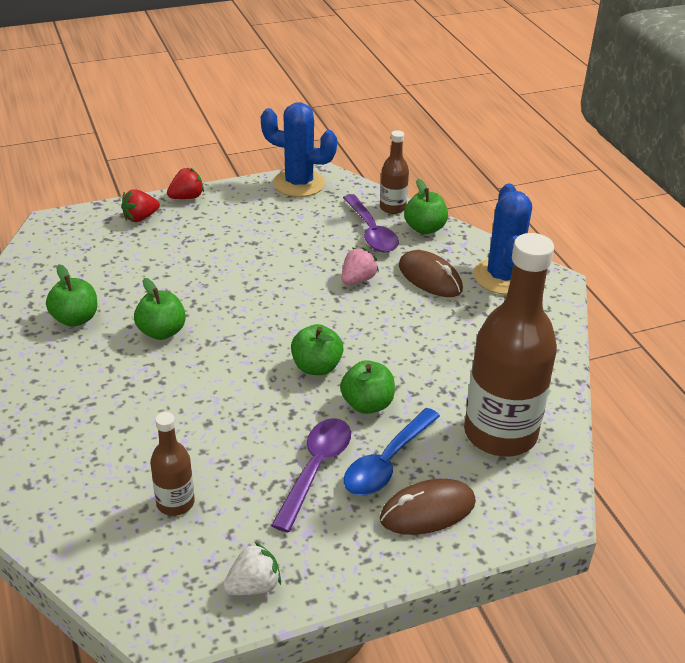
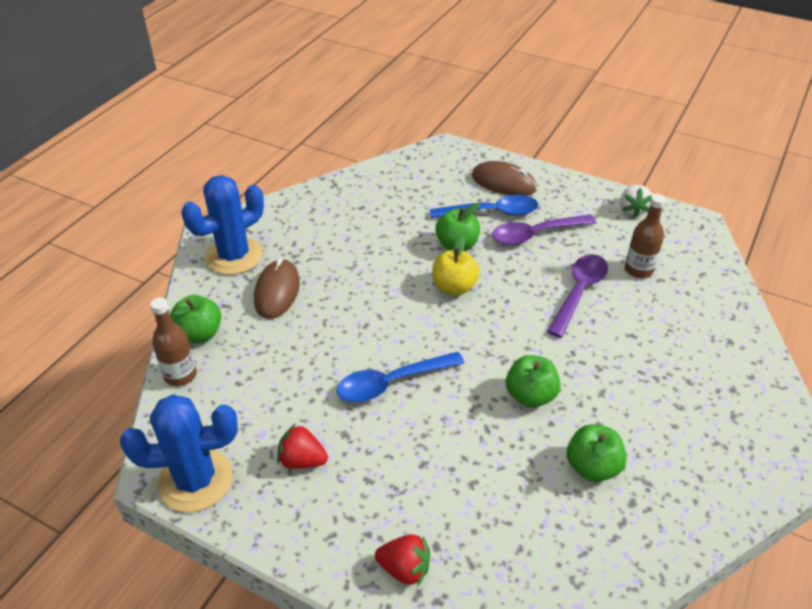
camera: 130 degrees left, 5 degrees up
(187, 197) = (321, 562): red strawberry -> red strawberry (302, 460)
(253, 586) = (632, 210): white strawberry -> white strawberry turned 105 degrees counterclockwise
(265, 280) = (392, 383): none -> blue spoon
(299, 183) = (195, 480): blue cactus -> blue cactus turned 75 degrees counterclockwise
(316, 367) = (454, 287): green apple -> yellow apple
(357, 280) = (326, 329): pink strawberry -> none
(371, 232) = (240, 364): purple spoon -> purple spoon (579, 292)
(500, 434) = (411, 185): brown bottle -> none

